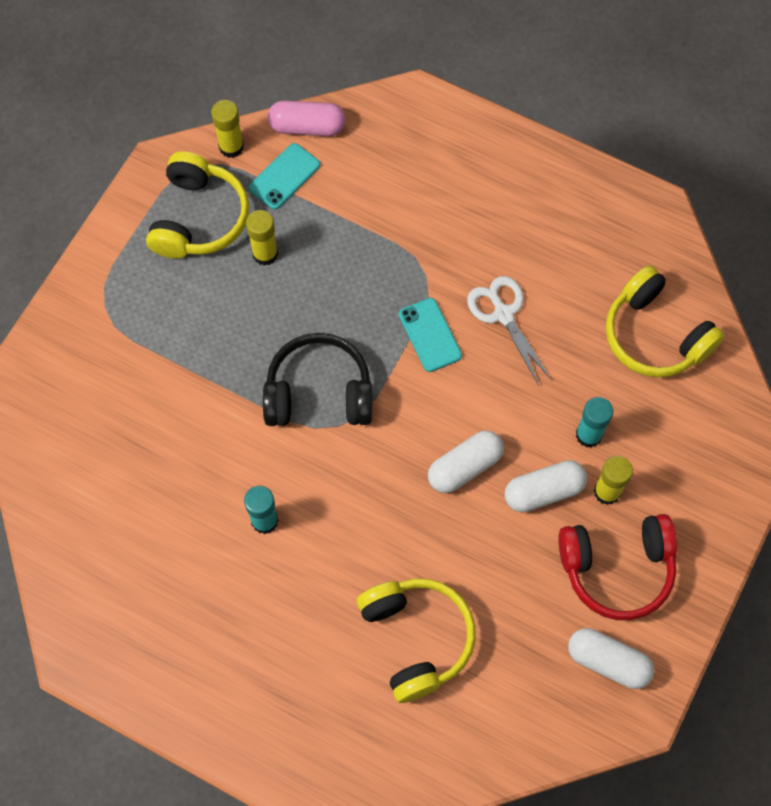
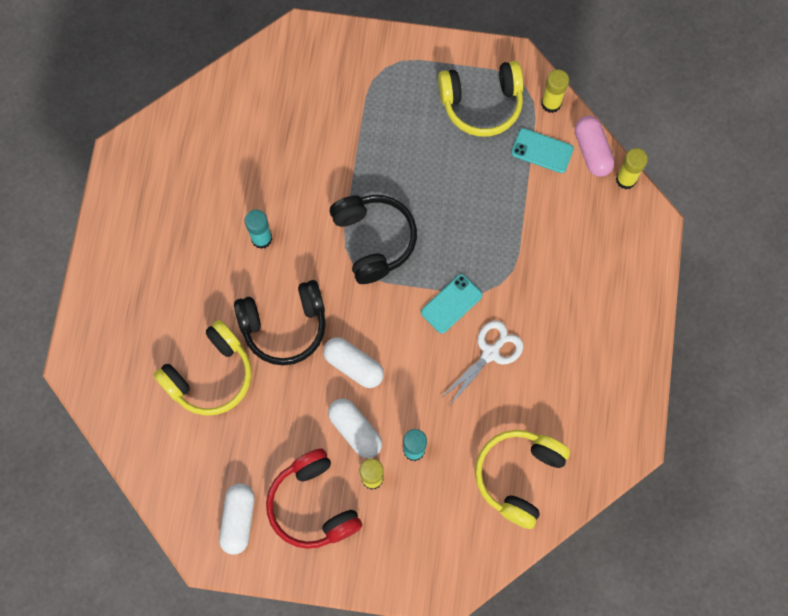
camera: 70 degrees right, 5 degrees up
(265, 254) = (471, 161): yellow glue stick -> yellow glue stick (626, 179)
(387, 530) = (284, 326): none -> black headphones

